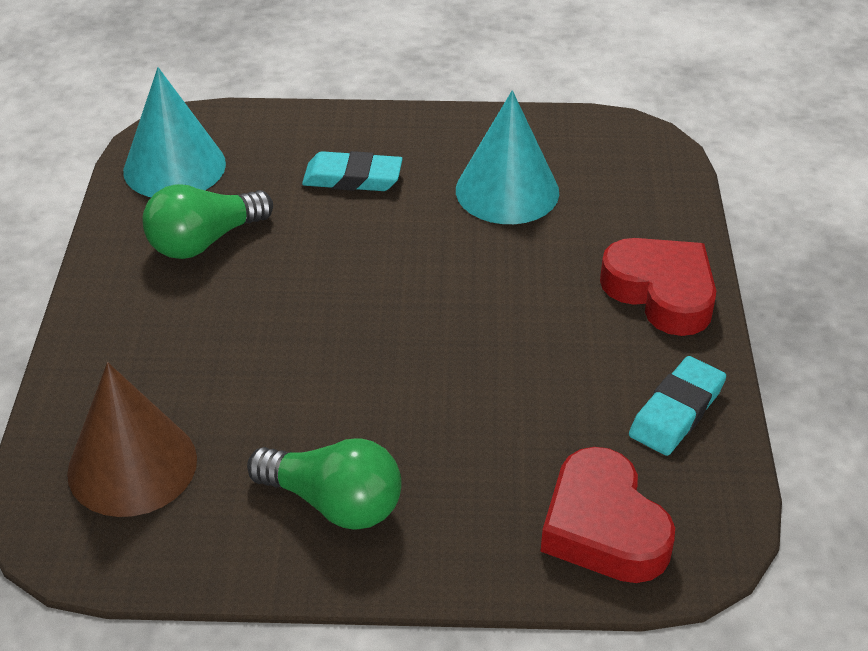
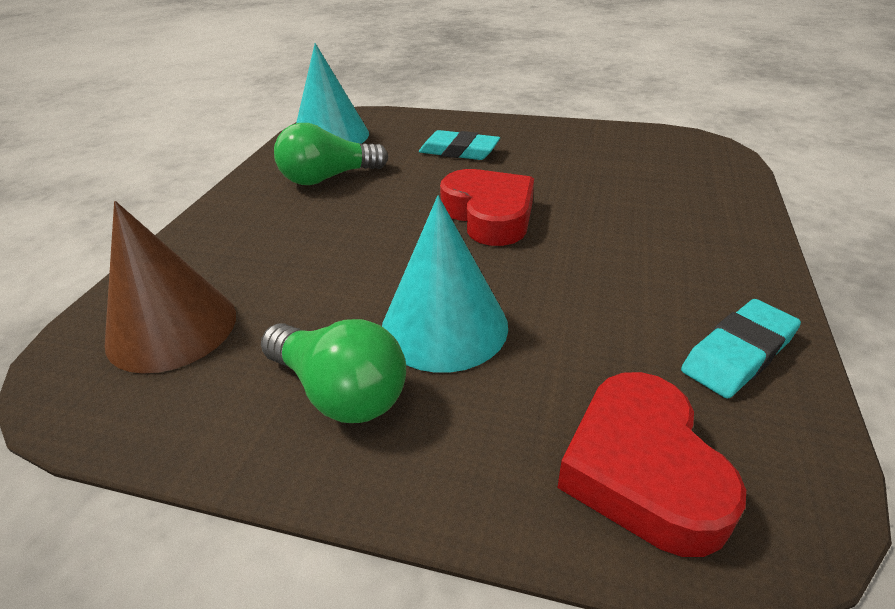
camera: 15 degrees right, 5 degrees down
(507, 191) = (583, 167): turquoise cone -> turquoise cone (444, 326)
(661, 292) = (721, 247): red heart -> red heart (489, 215)

